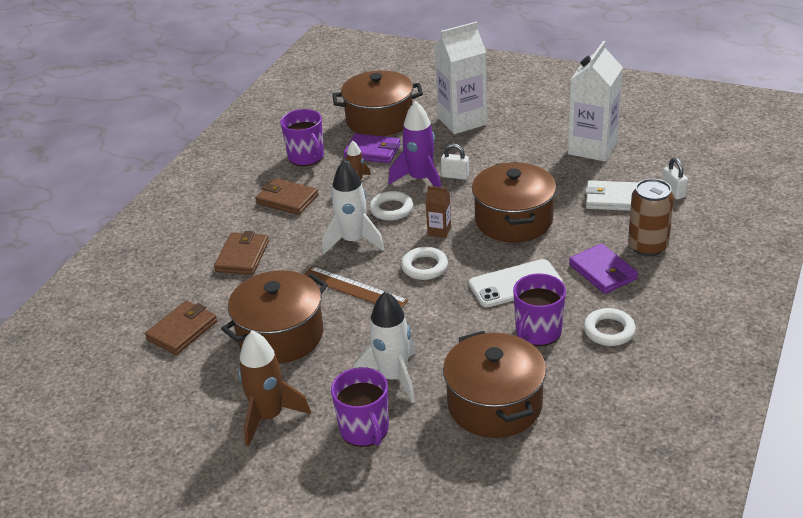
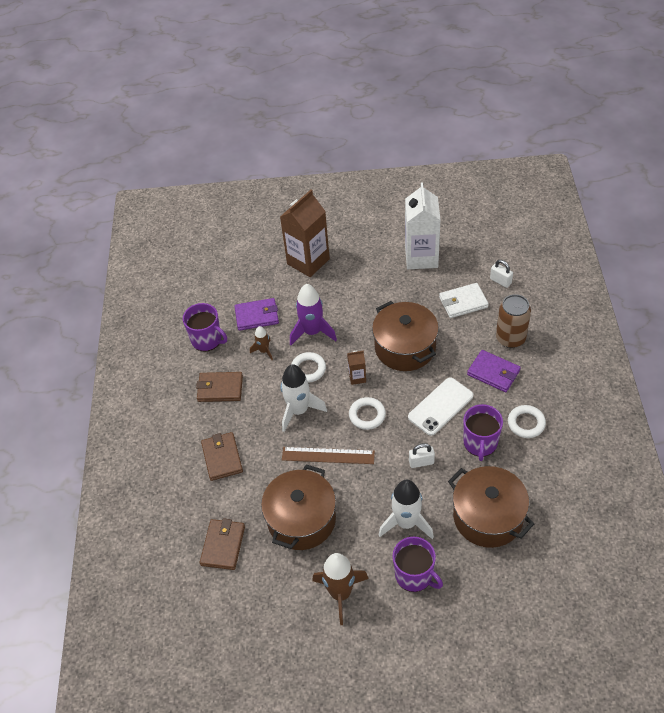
camera: 25 degrees left, 15 degrees up
(379, 120) = (242, 281): brown pot -> none
(455, 176) = (336, 319): white padlock -> white padlock (421, 462)
(462, 121) = (308, 261): white carton -> brown carton

